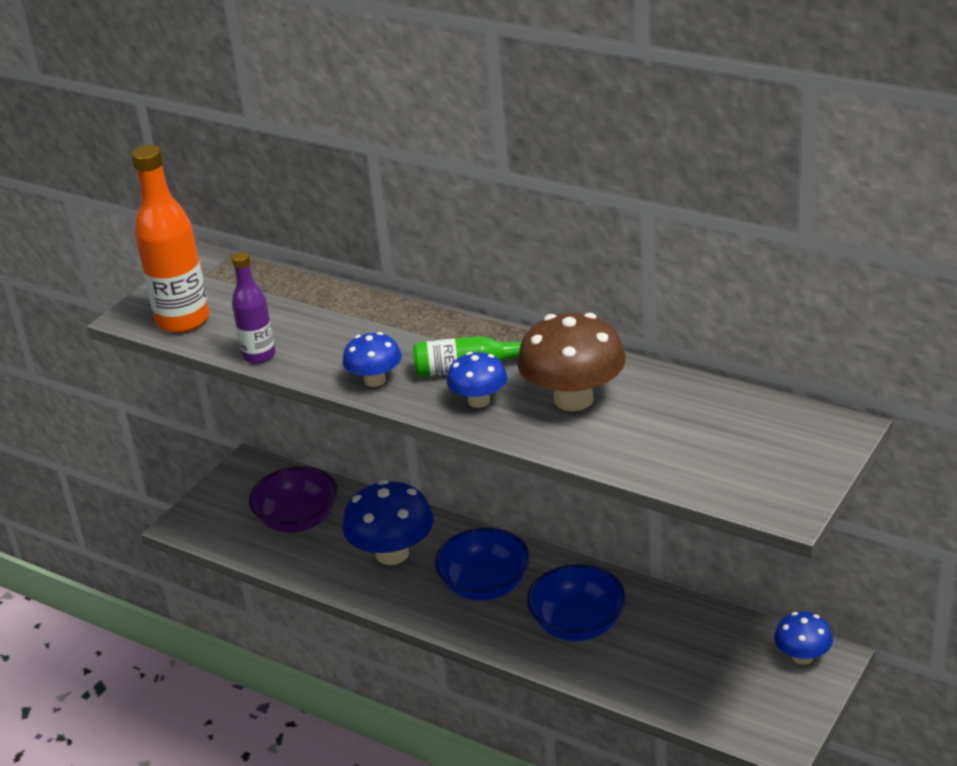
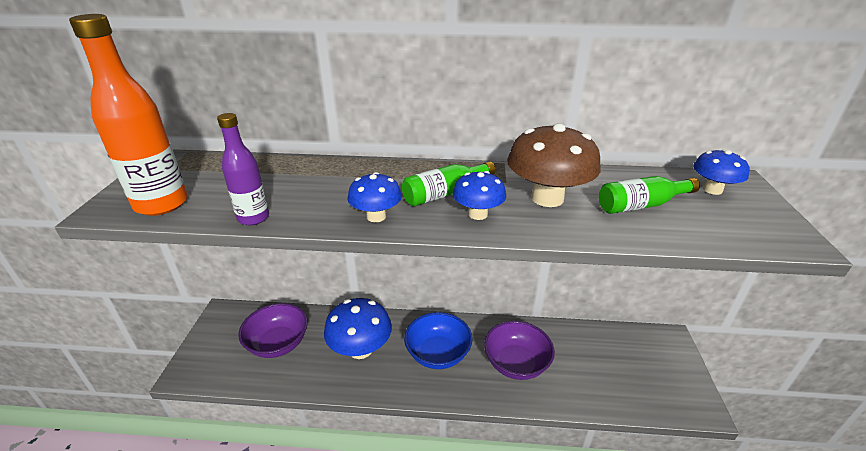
camera: 30 degrees left, 0 degrees up
(577, 625) = (516, 363): blue bowl -> purple bowl
(670, 431) = (641, 205): none -> green bottle
(802, 656) = (656, 342): blue mushroom -> blue mushroom (712, 190)

